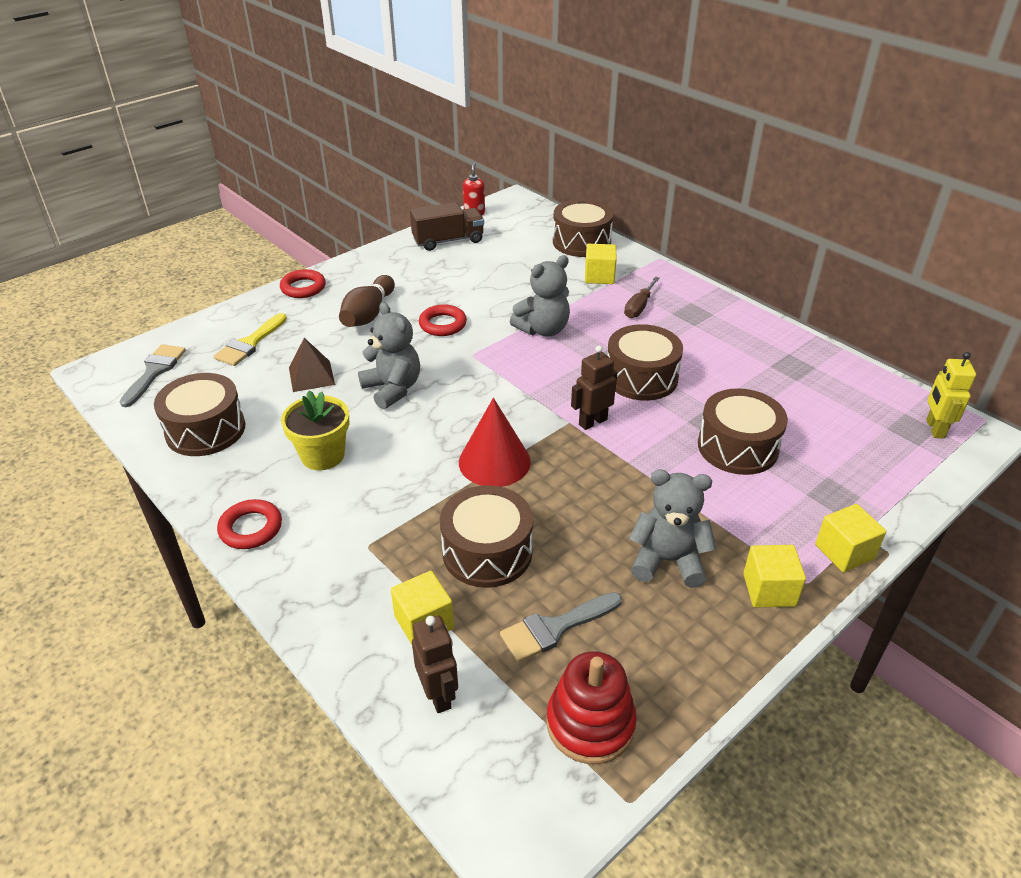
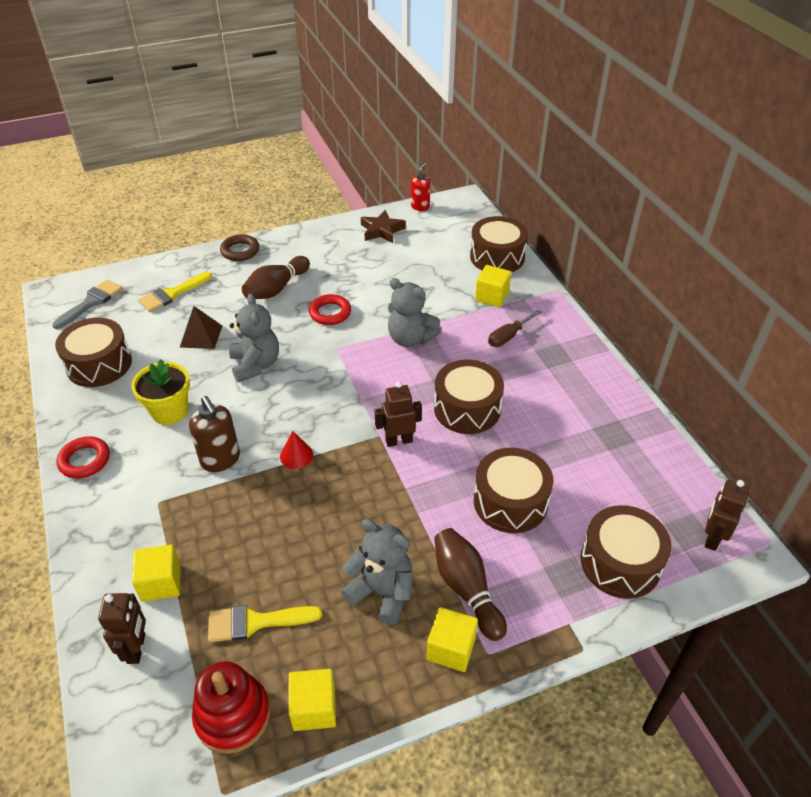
camera: 20 degrees right, 5 degrees up
(303, 288) = (240, 251): red ring -> brown ring
(413, 487) = (220, 460): none -> brown soap dispenser
(448, 241) = (382, 230): brown truck -> brown star
(487, 552) = (243, 536): brown drum -> brown drum (620, 563)
(494, 461) = (296, 455): red cone -> red cone, size x0.53
(543, 329) = (410, 339): grey teddy bear -> grey teddy bear turned 45 degrees clockwise
(555, 628) = (255, 622): grey brush -> yellow brush
(748, 533) = (466, 589): none -> brown bowling pin
(844, 552) = (542, 635): yellow cube -> yellow cube (314, 708)
(934, 429) = (712, 538): yellow robot -> brown robot

